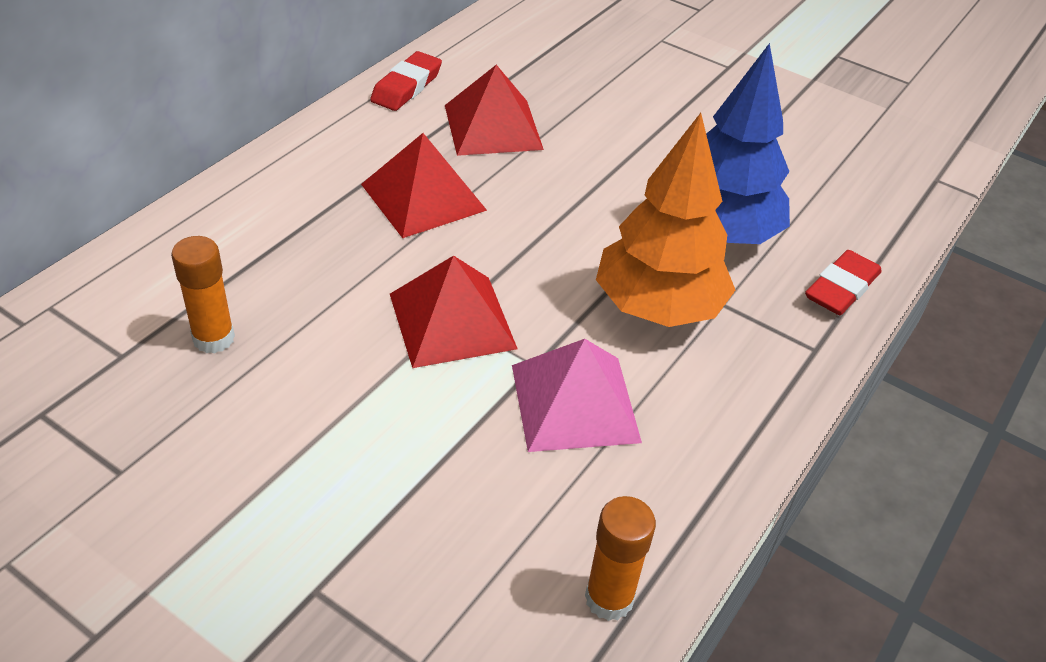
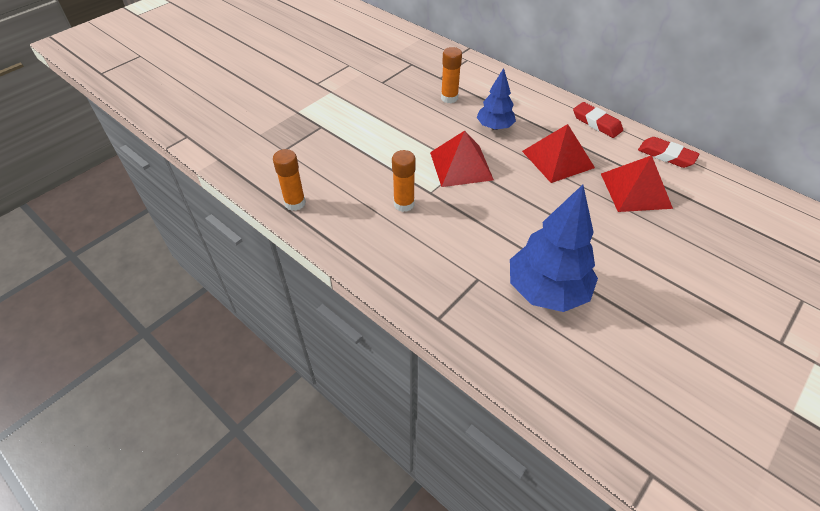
camera: 100 degrees right, 5 degrees up
(327, 270) = (494, 127): none -> blue tree
(575, 403) = (404, 204): pink pyramid -> orange glue stick
(658, 307) = (473, 246): orange tree -> none
(841, 288) = (496, 350): red eraser -> red eraser (596, 123)

